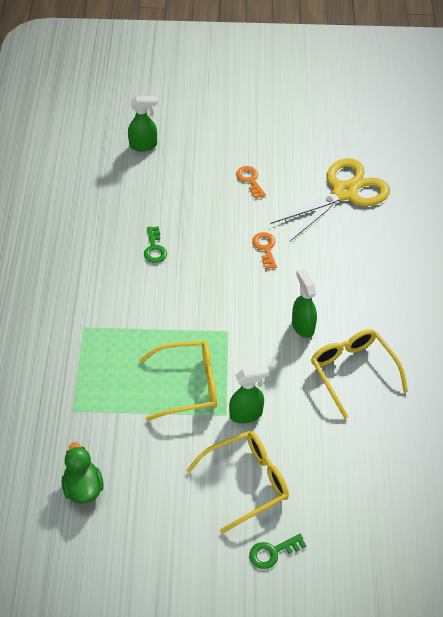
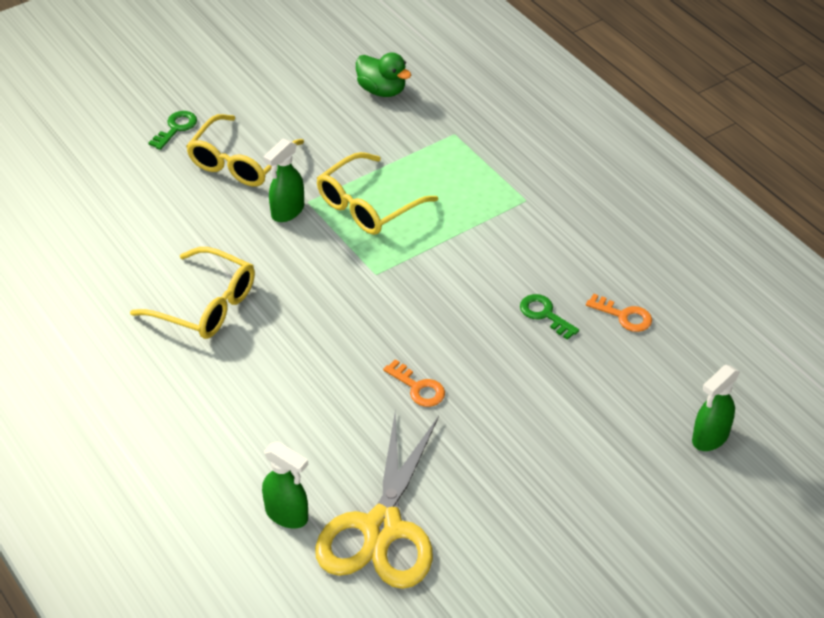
camera: 145 degrees right, 5 degrees down
(250, 180) = (523, 470): orange key -> orange key (624, 316)
(302, 326) = (298, 322): green spray bottle -> green spray bottle (287, 515)

